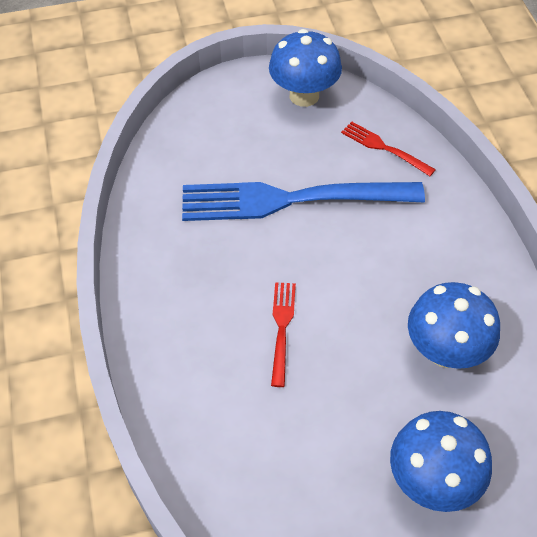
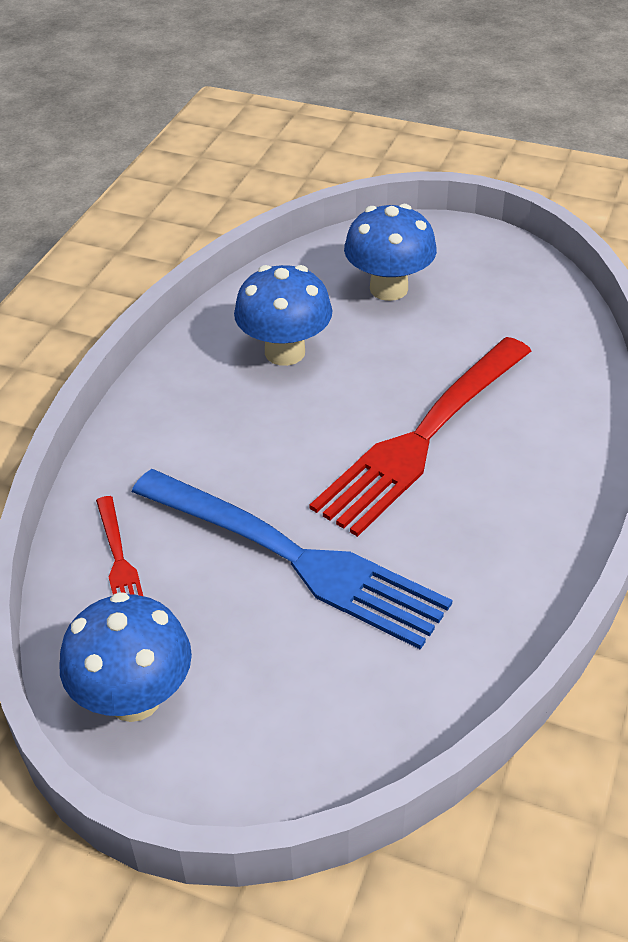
camera: 145 degrees left, 10 degrees down
(282, 328) = (422, 438): red fork -> red fork, size x2.24

